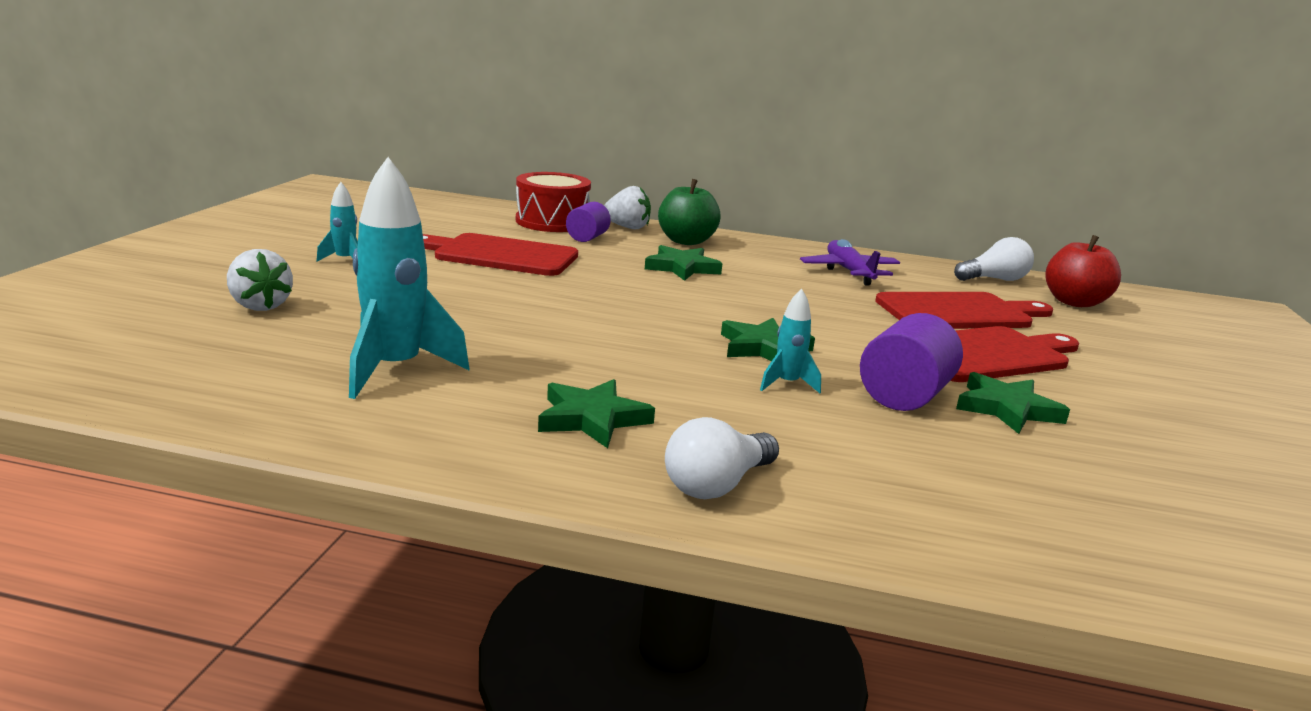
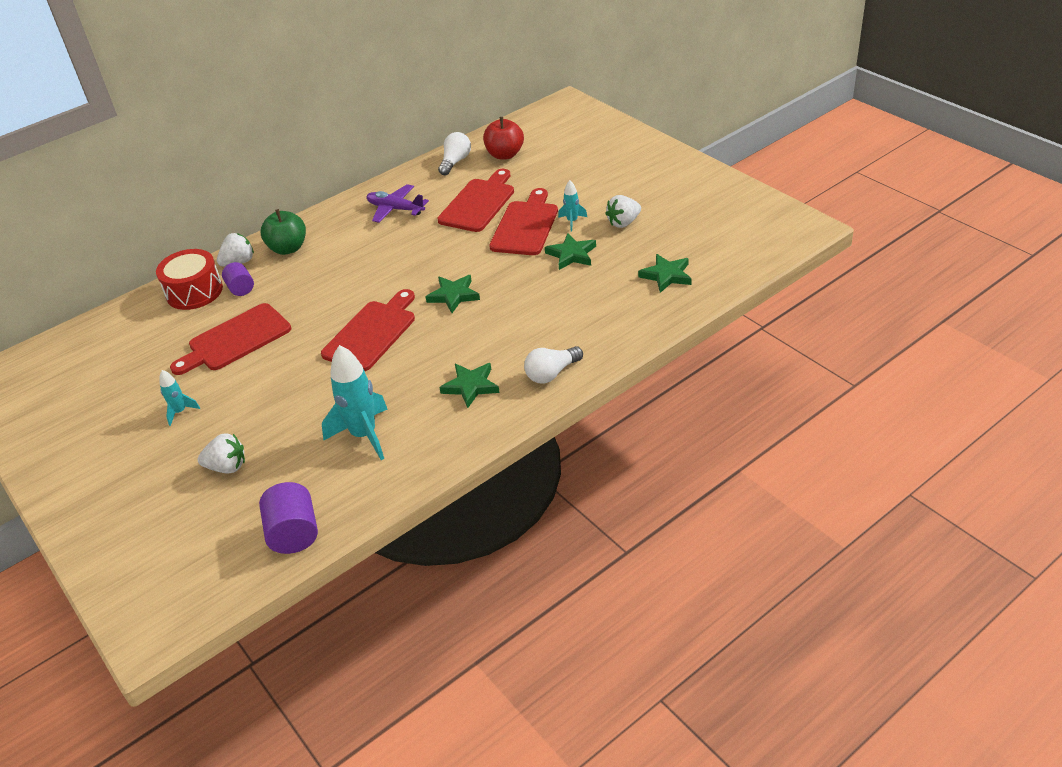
camera: 45 degrees left, 20 degrees up
(611, 318) = (372, 333): none -> red cutting board
(682, 268) = (328, 272): green star -> green star (666, 275)
(717, 484) = (552, 373): white light bulb -> white light bulb turned 60 degrees clockwise
(787, 384) = (494, 308): turquoise rocket -> turquoise rocket (572, 221)
(904, 396) = (536, 278): purple cylinder -> purple cylinder (294, 533)
(1164, 430) = (623, 223): none -> white strawberry

